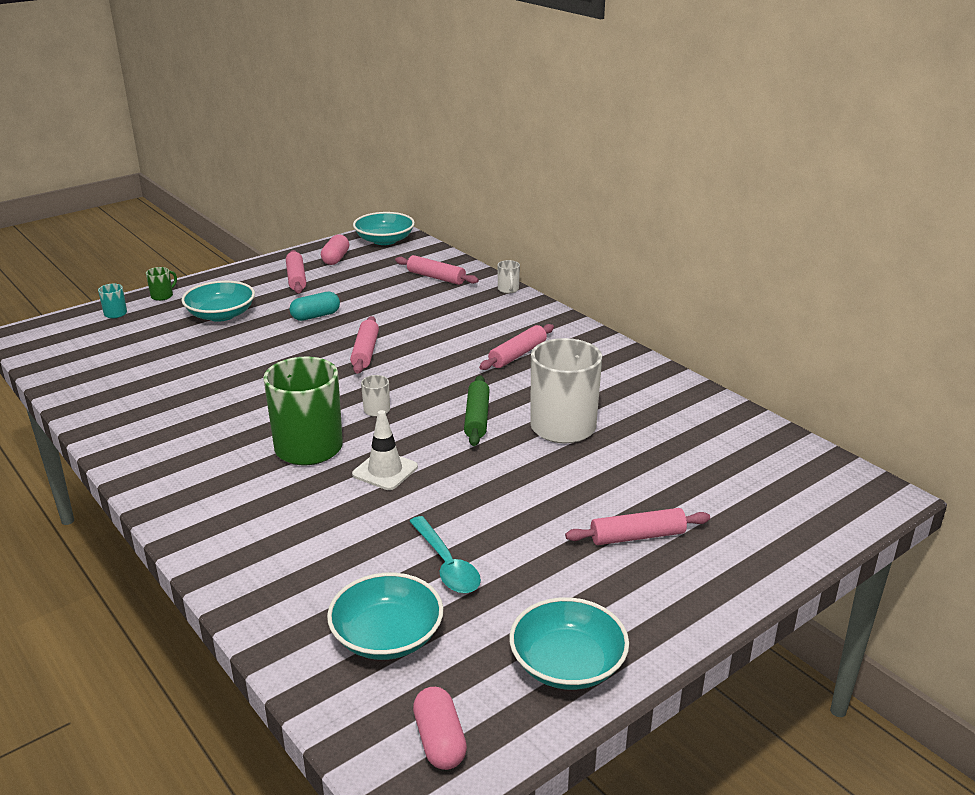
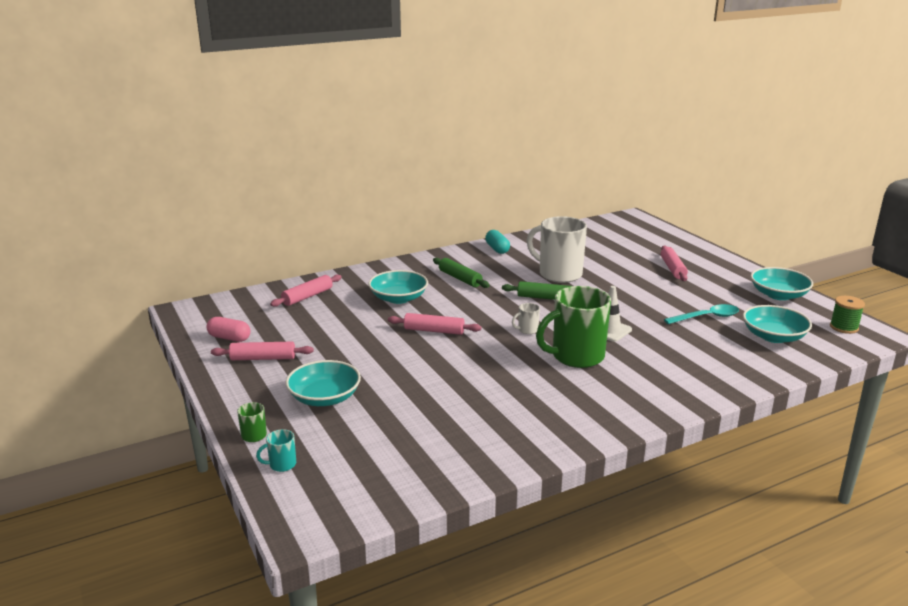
camera: 80 degrees left, 5 degrees down
(315, 316) = (354, 350): turquoise capsule -> turquoise capsule (497, 249)
(384, 240) = (203, 314): turquoise bowl -> turquoise bowl (398, 298)
(439, 741) = (844, 327): pink capsule -> green spool
(508, 289) = (350, 272): white mug -> none
(518, 355) = (460, 278): pink rolling pin -> green rolling pin

